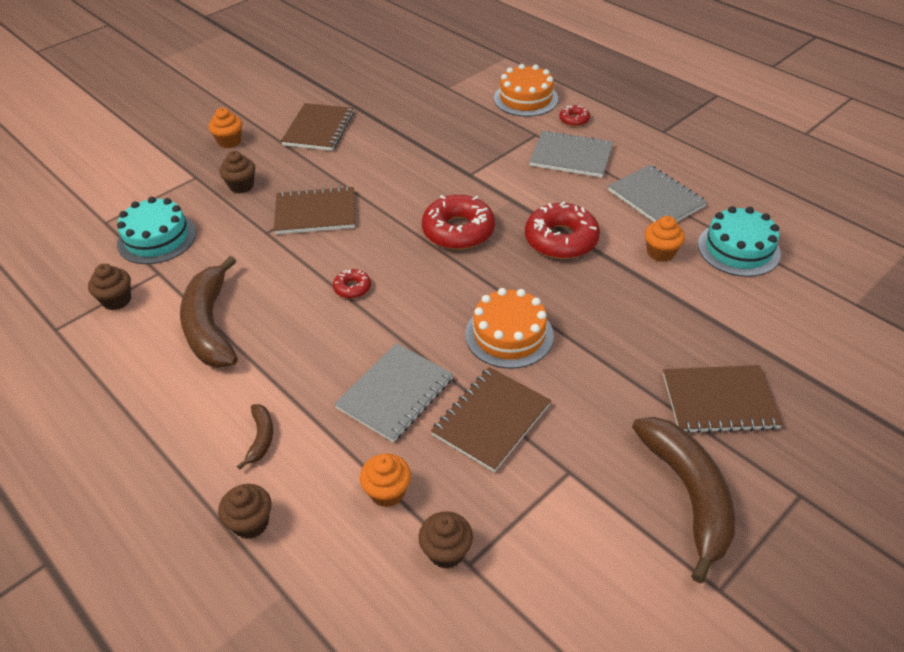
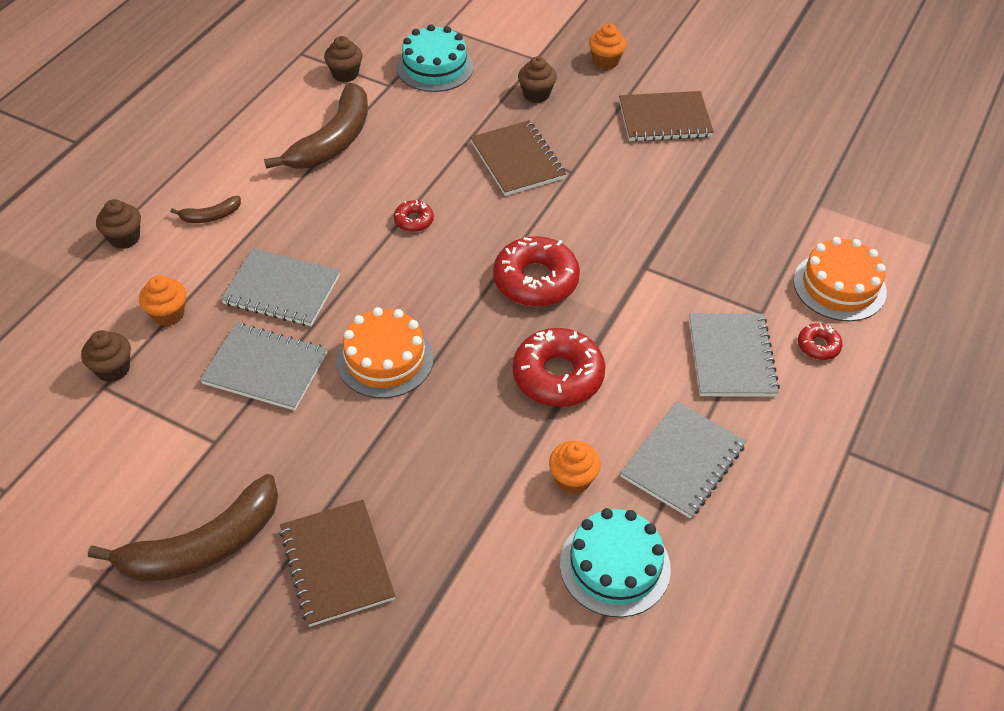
camera: 70 degrees right, 5 degrees up
(210, 325) = (333, 141): brown banana -> brown banana turned 150 degrees clockwise
(491, 420) = (265, 368): brown notebook -> grey notebook

